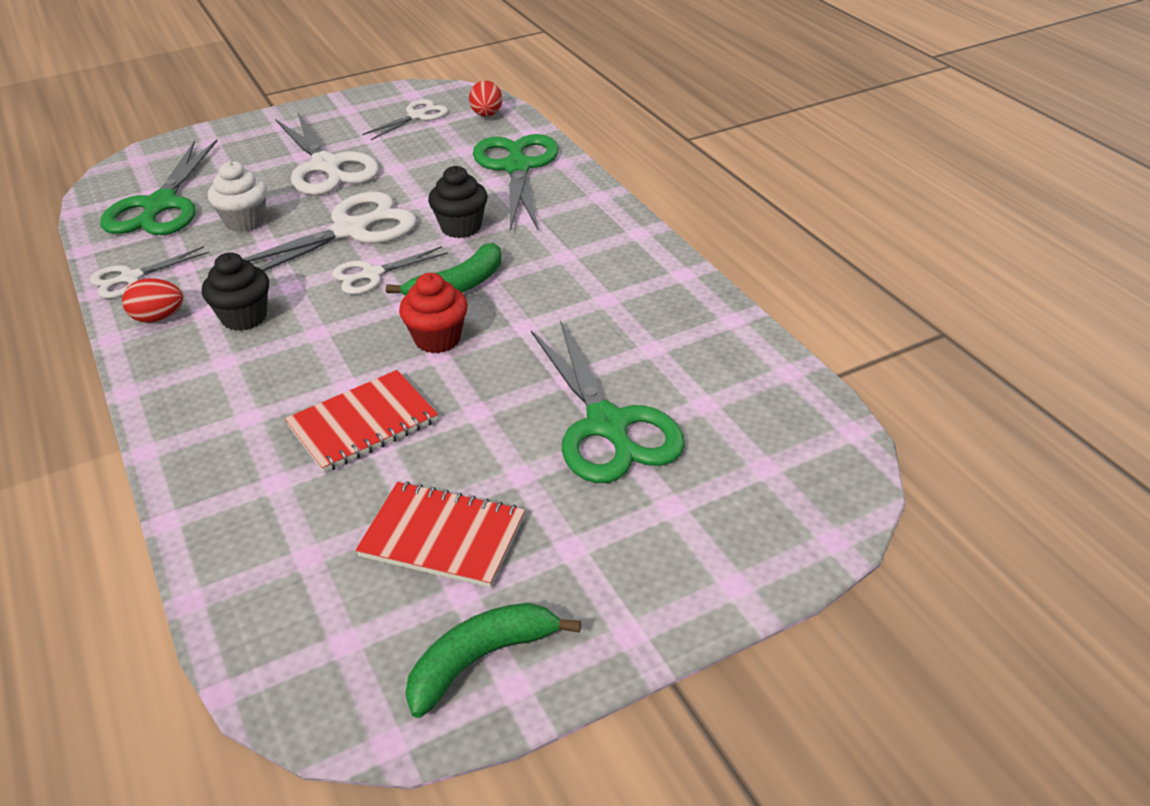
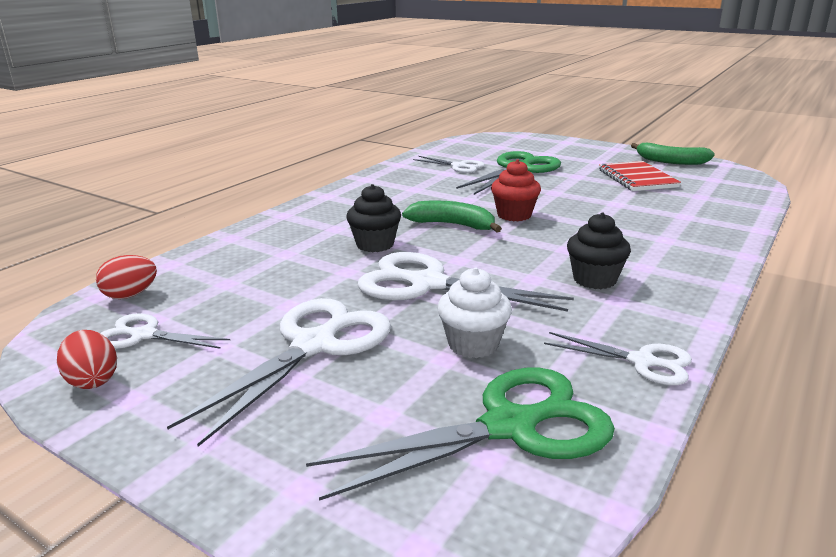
camera: 120 degrees left, 15 degrees down
(158, 318) = (656, 315): red egg -> red egg (93, 380)
(363, 424) = (611, 211): red notebook -> none
(372, 274) = (477, 254): white scissors -> white scissors (459, 166)
(517, 168) = (253, 251): green scissors -> none

